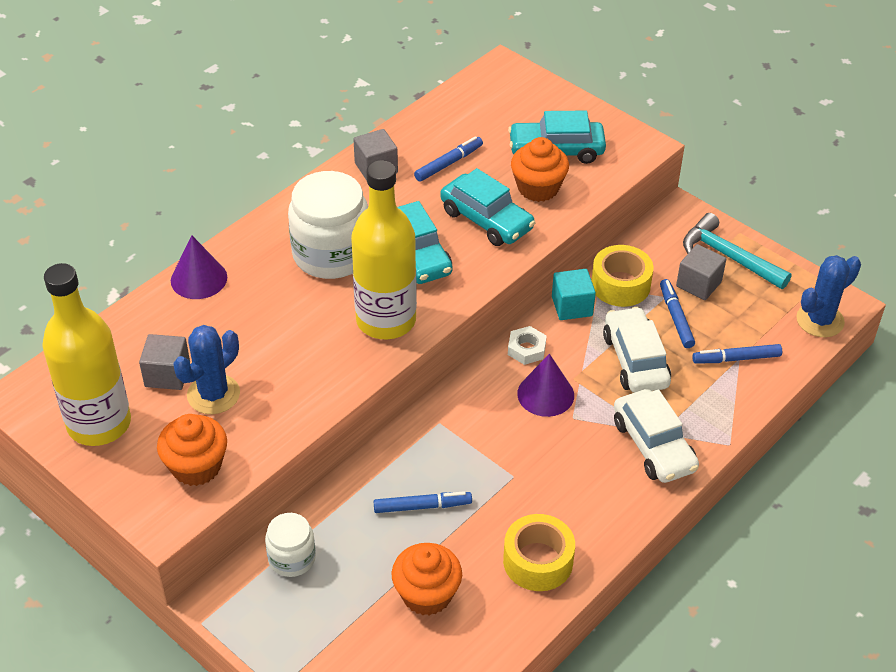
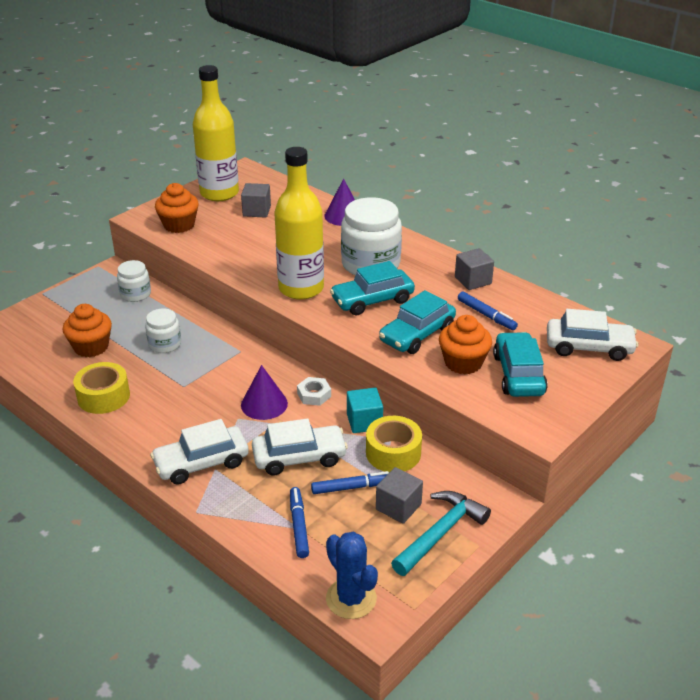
camera: 90 degrees right, 10 degrees down
(213, 394) = (237, 227): blue cactus -> none
(422, 506) = (165, 344): blue marker -> white jar
(507, 97) = (589, 347): none -> white car

